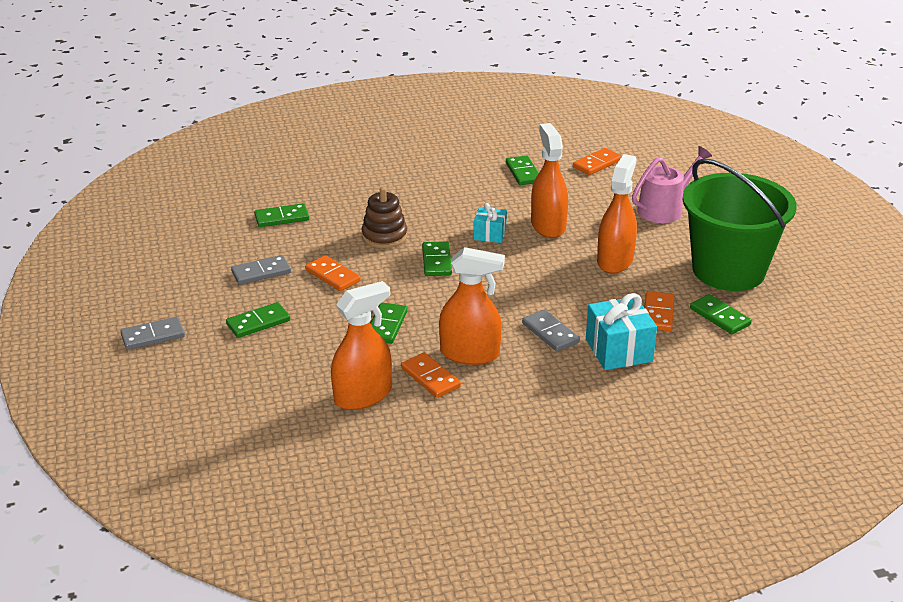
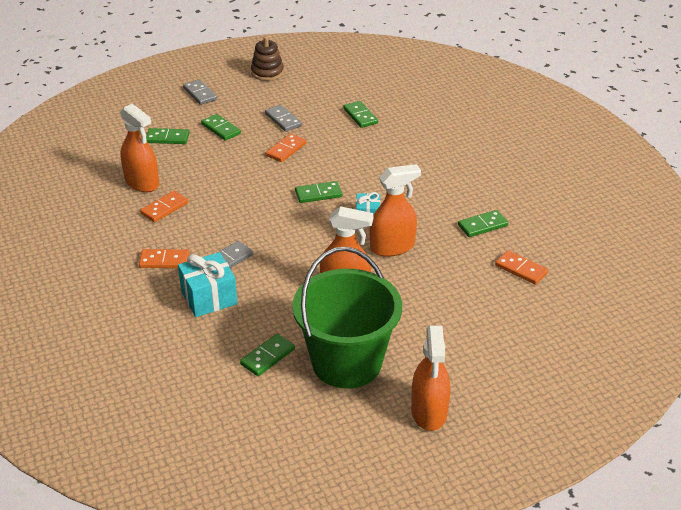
camera: 80 degrees right, 5 degrees up
(384, 236) = (348, 165): brown stacking toy -> brown stacking toy (267, 72)
(386, 325) = (226, 181): green domino -> green domino (167, 138)
(470, 354) = (195, 223): orange spray bottle -> orange spray bottle (429, 412)
(658, 313) = (266, 318): orange domino -> orange domino (164, 261)
(664, 209) = (448, 317): pink watering can -> none

